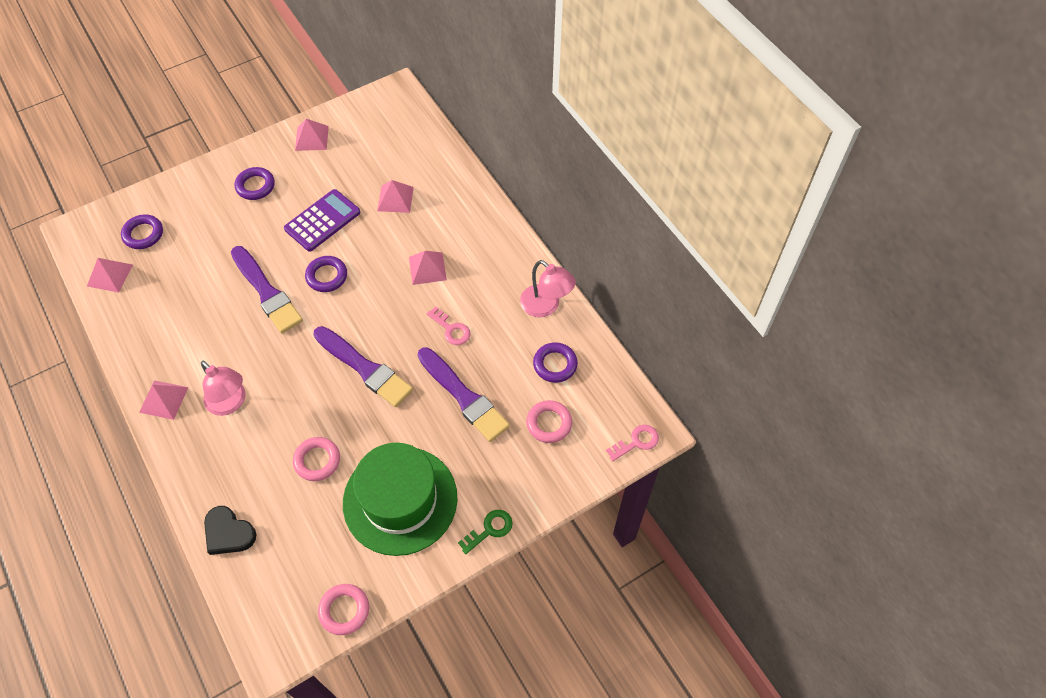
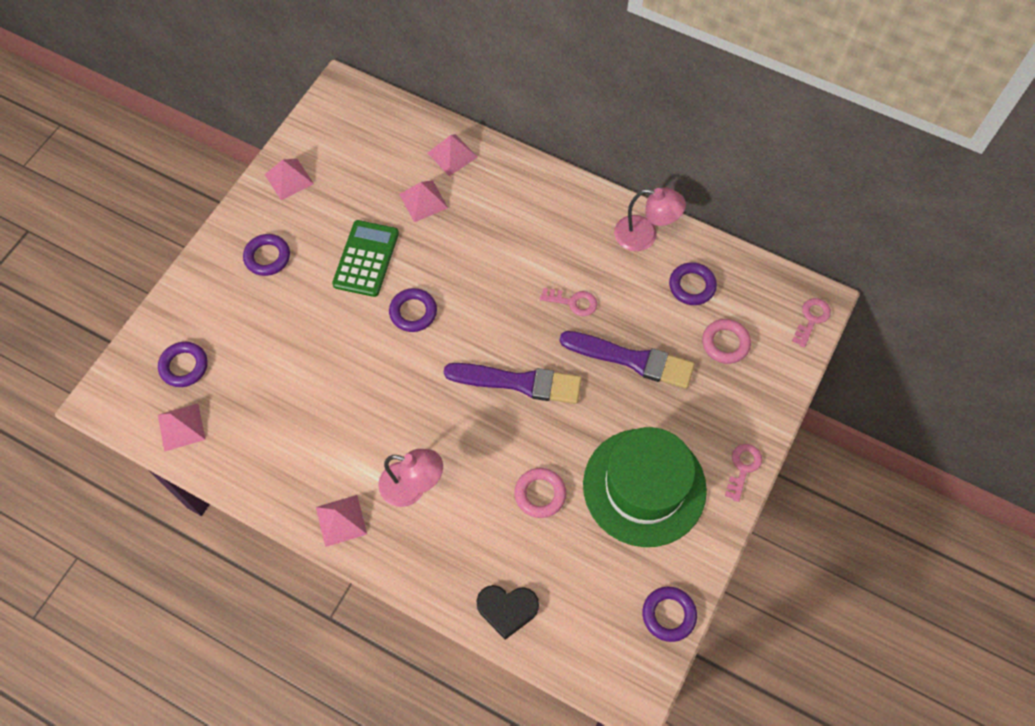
camera: 30 degrees left, 5 degrees up
(267, 292) = (364, 359): purple brush -> none
(322, 221) = (366, 259): purple calculator -> green calculator
(344, 610) = (668, 615): pink ring -> purple ring
(427, 268) = (507, 255): pink pyramid -> pink pyramid (452, 155)
(489, 529) = (743, 468): green key -> pink key

